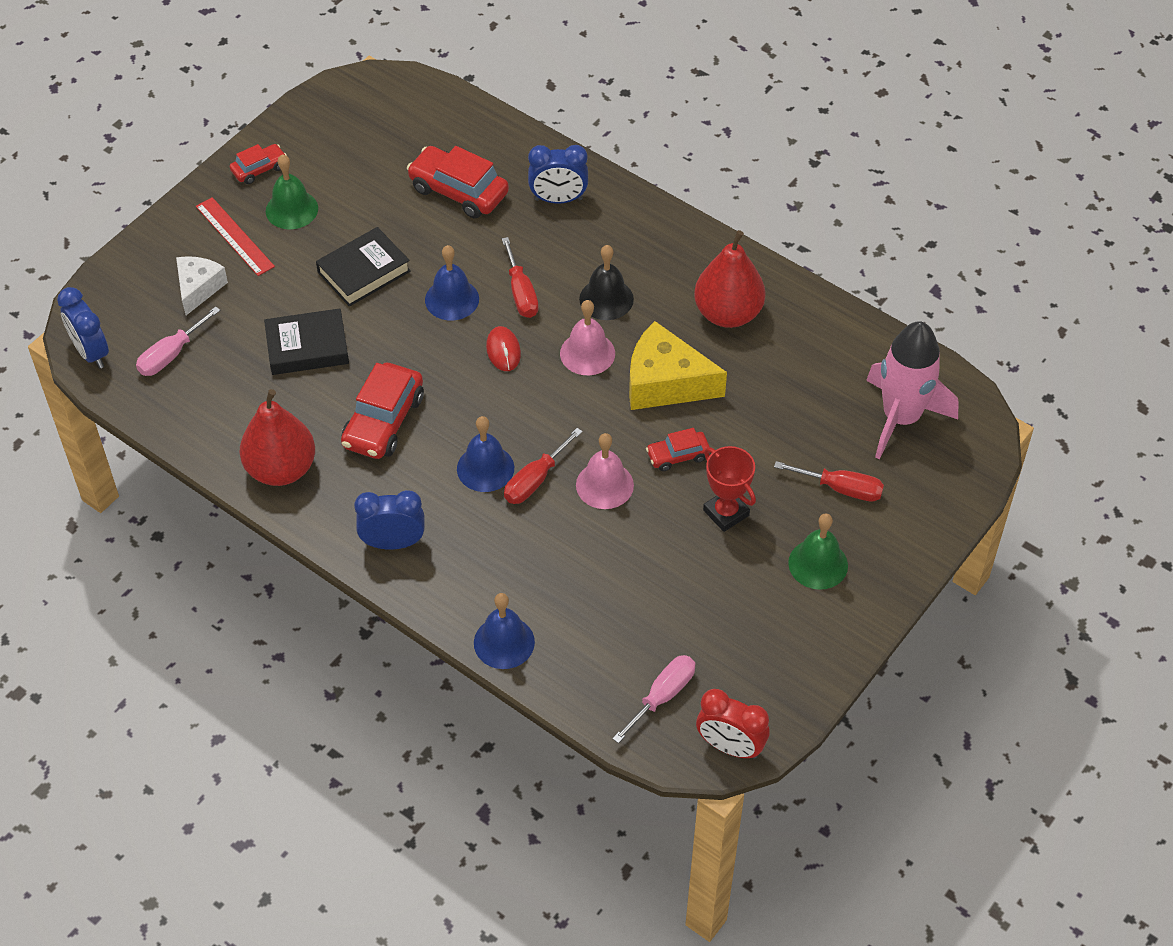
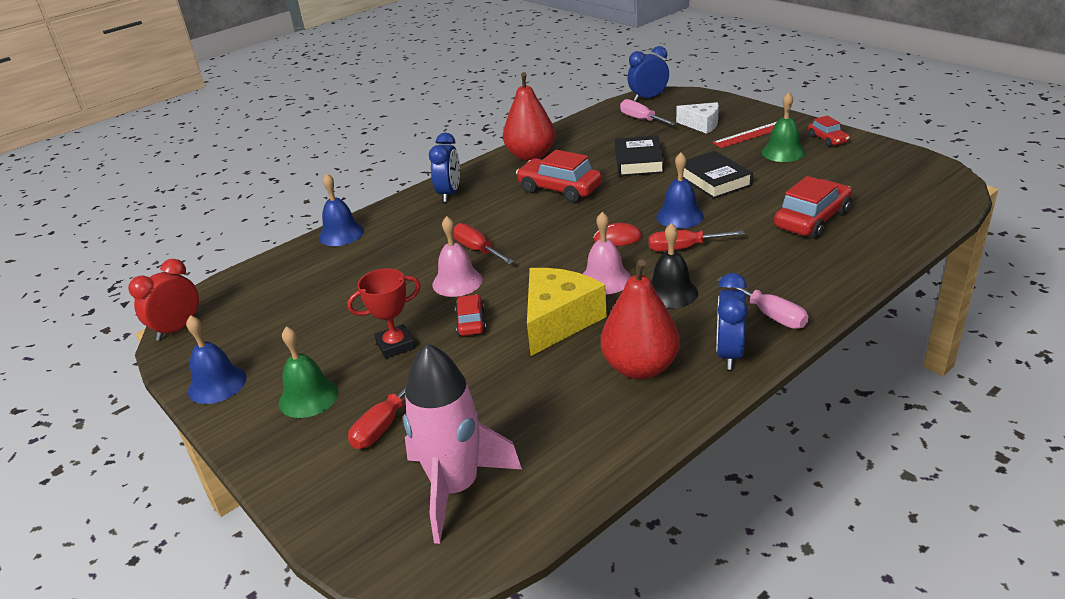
camera: 105 degrees right, 20 degrees down
(485, 468) = (499, 229): blue bell -> blue bell (217, 384)
(558, 199) = (806, 271): blue clock -> blue clock (729, 354)
(662, 696) = (246, 299): pink screwdriver -> pink screwdriver (770, 315)

